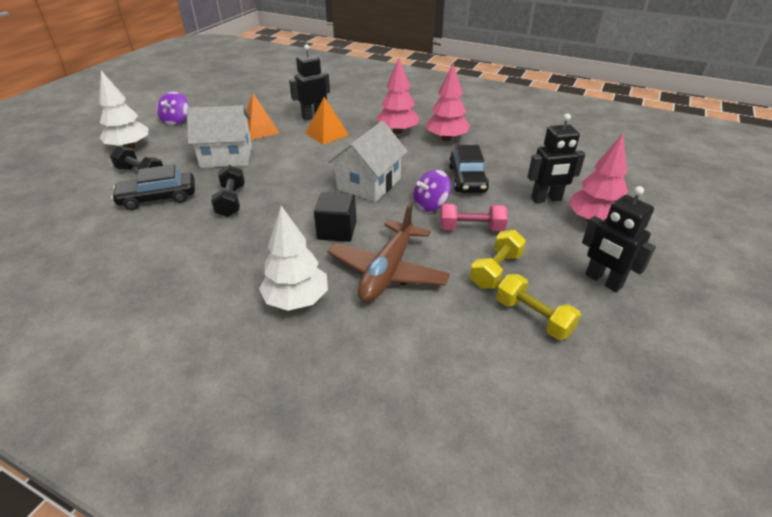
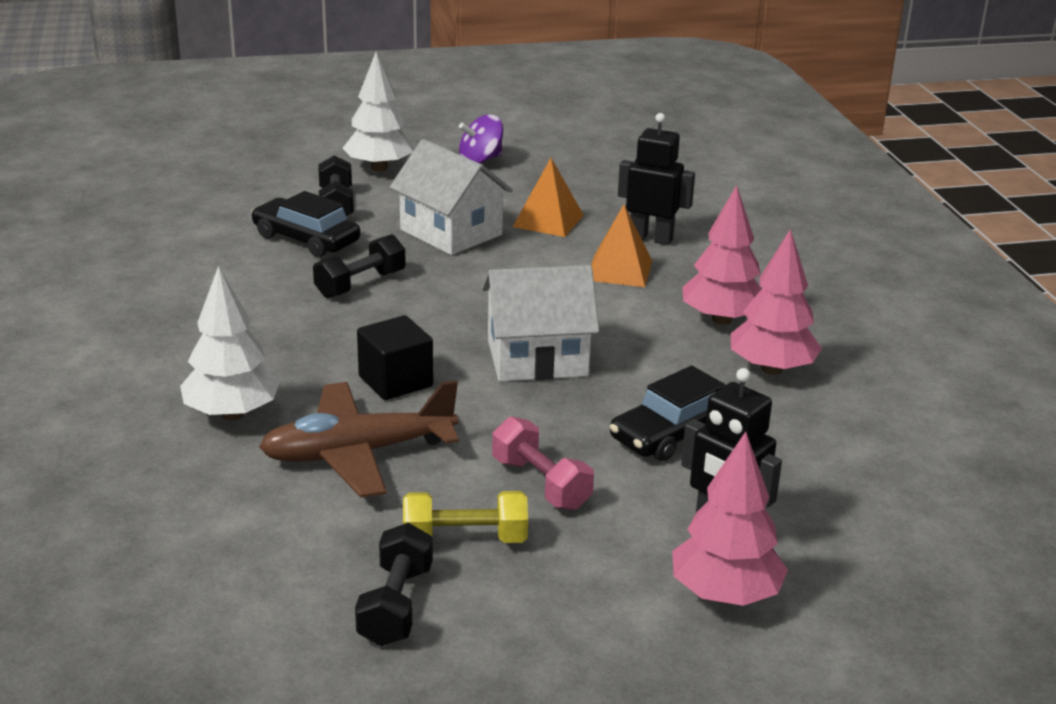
camera: 50 degrees right, 10 degrees down
(430, 205) = (555, 427): purple spinning top -> none
(533, 317) = (396, 605): yellow dumbbell -> black dumbbell
(603, 281) = (559, 649): black robot -> none

